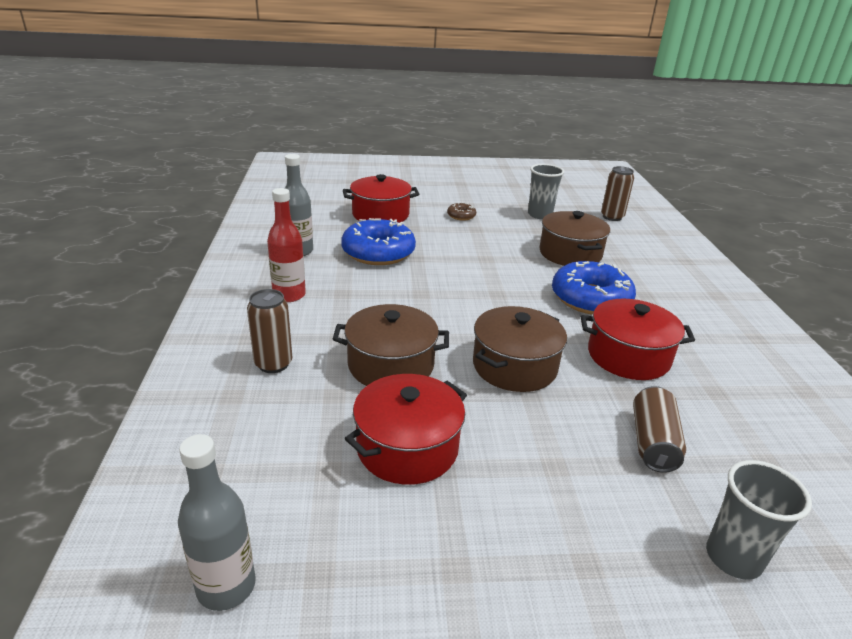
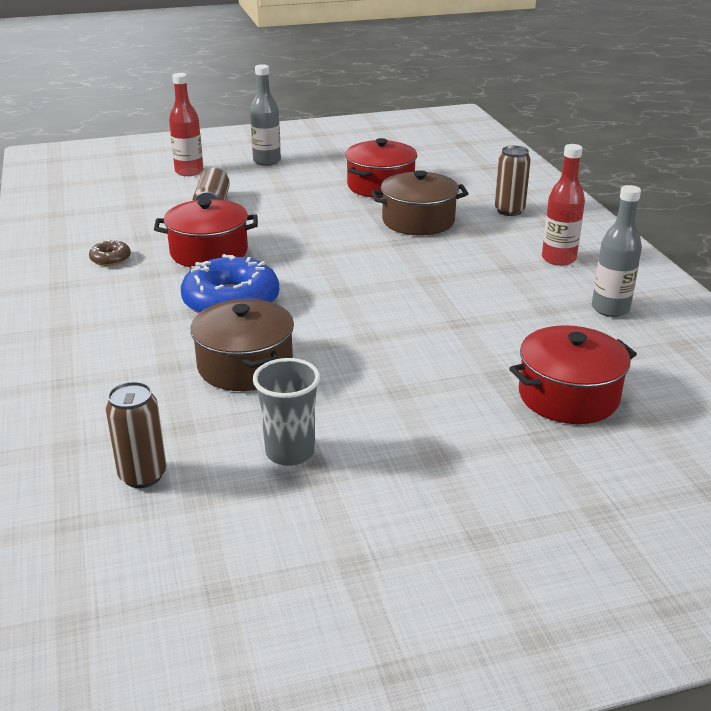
camera: 170 degrees right, 0 degrees up
(226, 586) = (438, 143): grey bottle -> grey bottle (267, 161)
(378, 252) = (513, 323): blue donut -> none
(461, 216) = (434, 420): brown donut -> brown donut (110, 259)
(514, 366) = (315, 232): brown pot -> none
(733, 558) = (189, 171): grey cup -> red bottle

